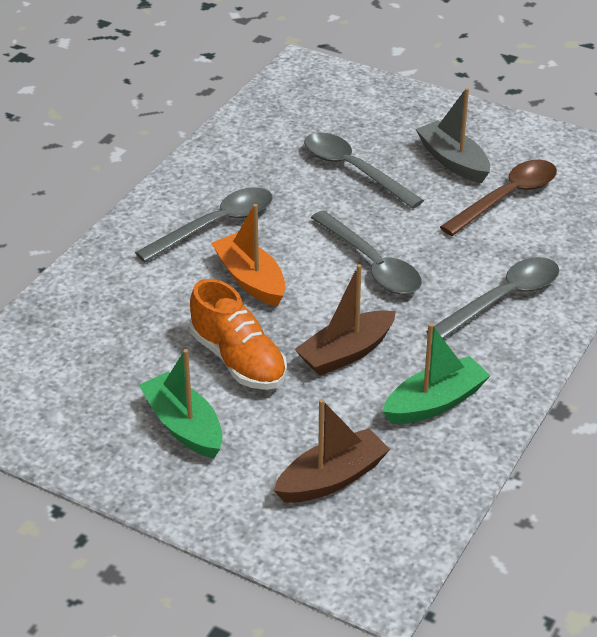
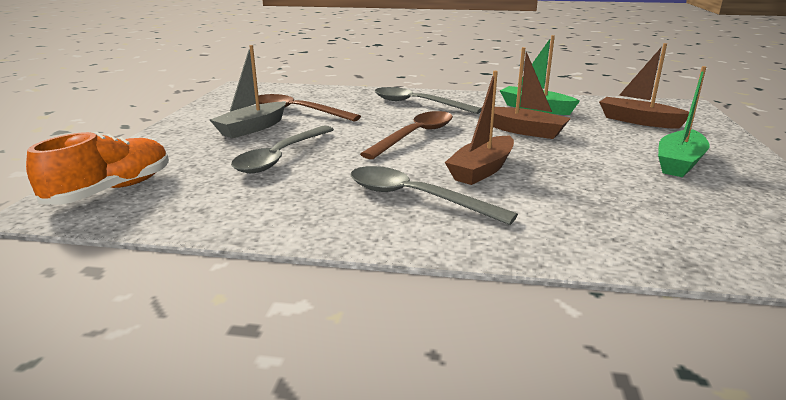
camera: 110 degrees left, 15 degrees down
(238, 360) = (583, 158): orange shoe -> orange shoe (111, 190)
(250, 280) = (482, 170): orange boat -> brown boat
(371, 264) = (415, 136): grey spoon -> brown spoon

